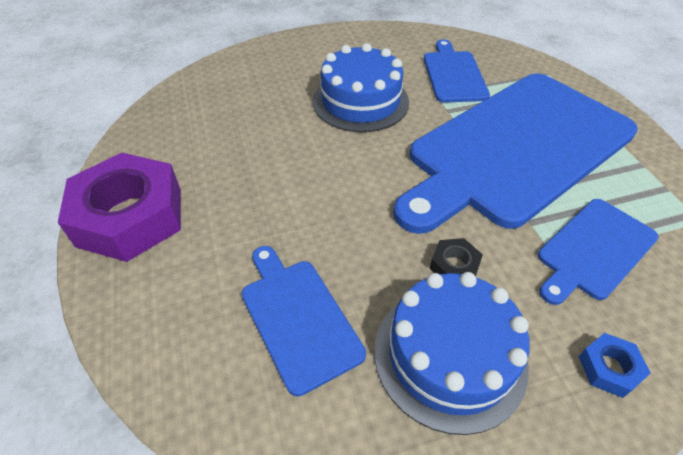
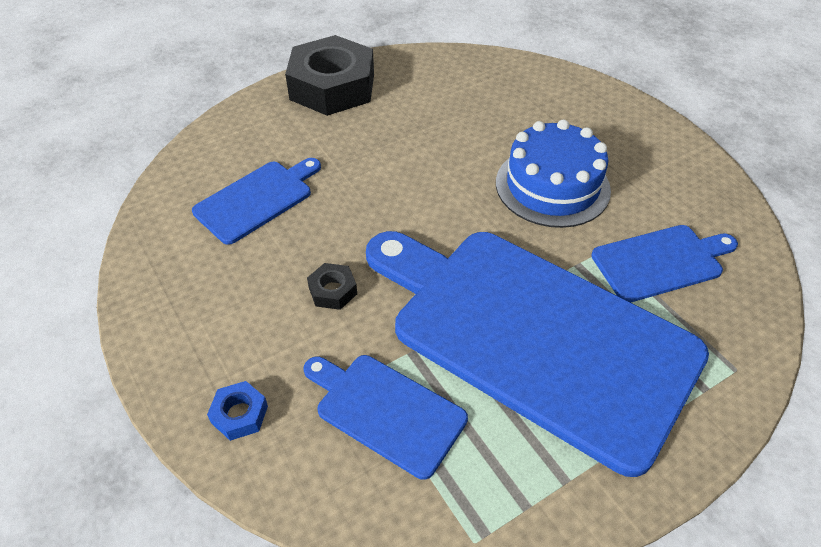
camera: 75 degrees right, 0 degrees up
(130, 216) = (332, 87): purple nut -> black nut
(450, 355) = (237, 296): blue cake -> none

